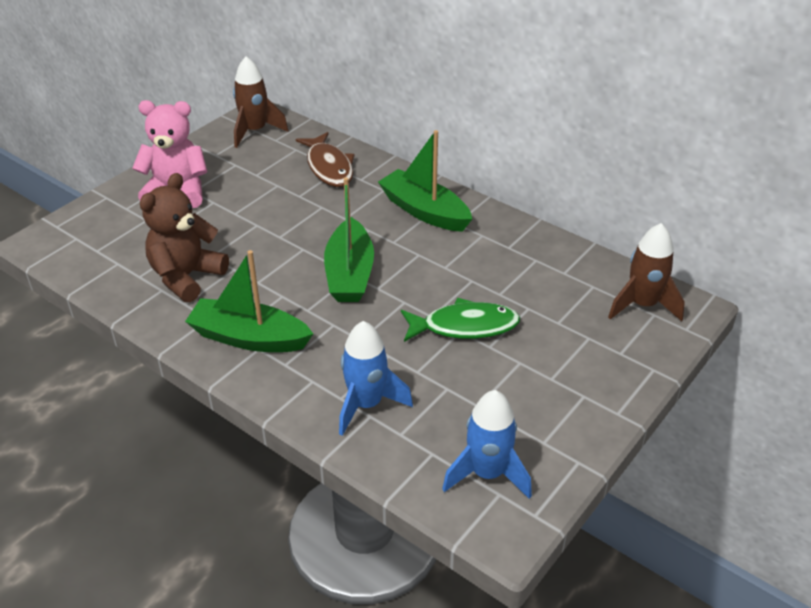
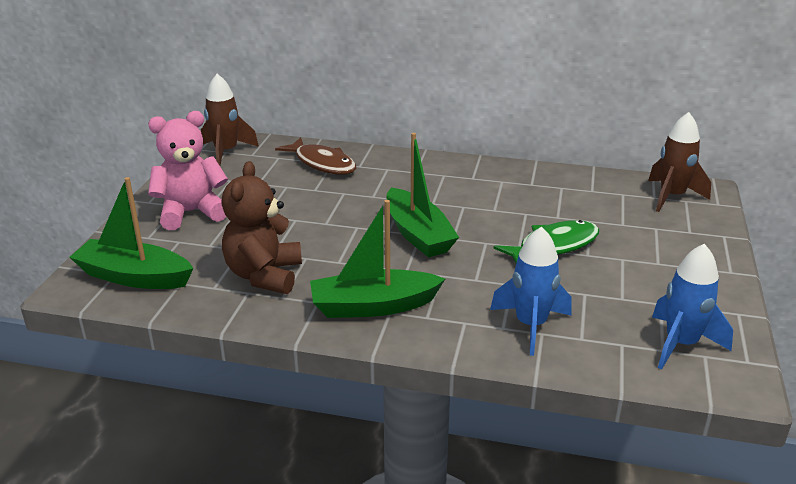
camera: 25 degrees left, 10 degrees down
(424, 211) = (438, 176): green boat -> green boat (134, 277)

